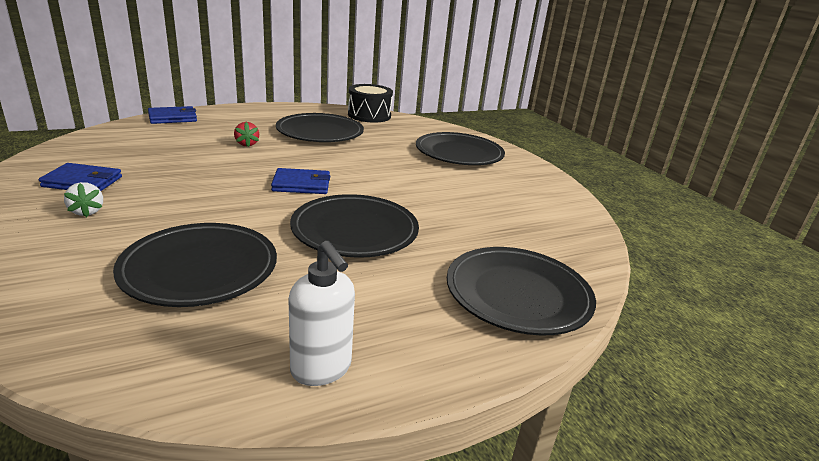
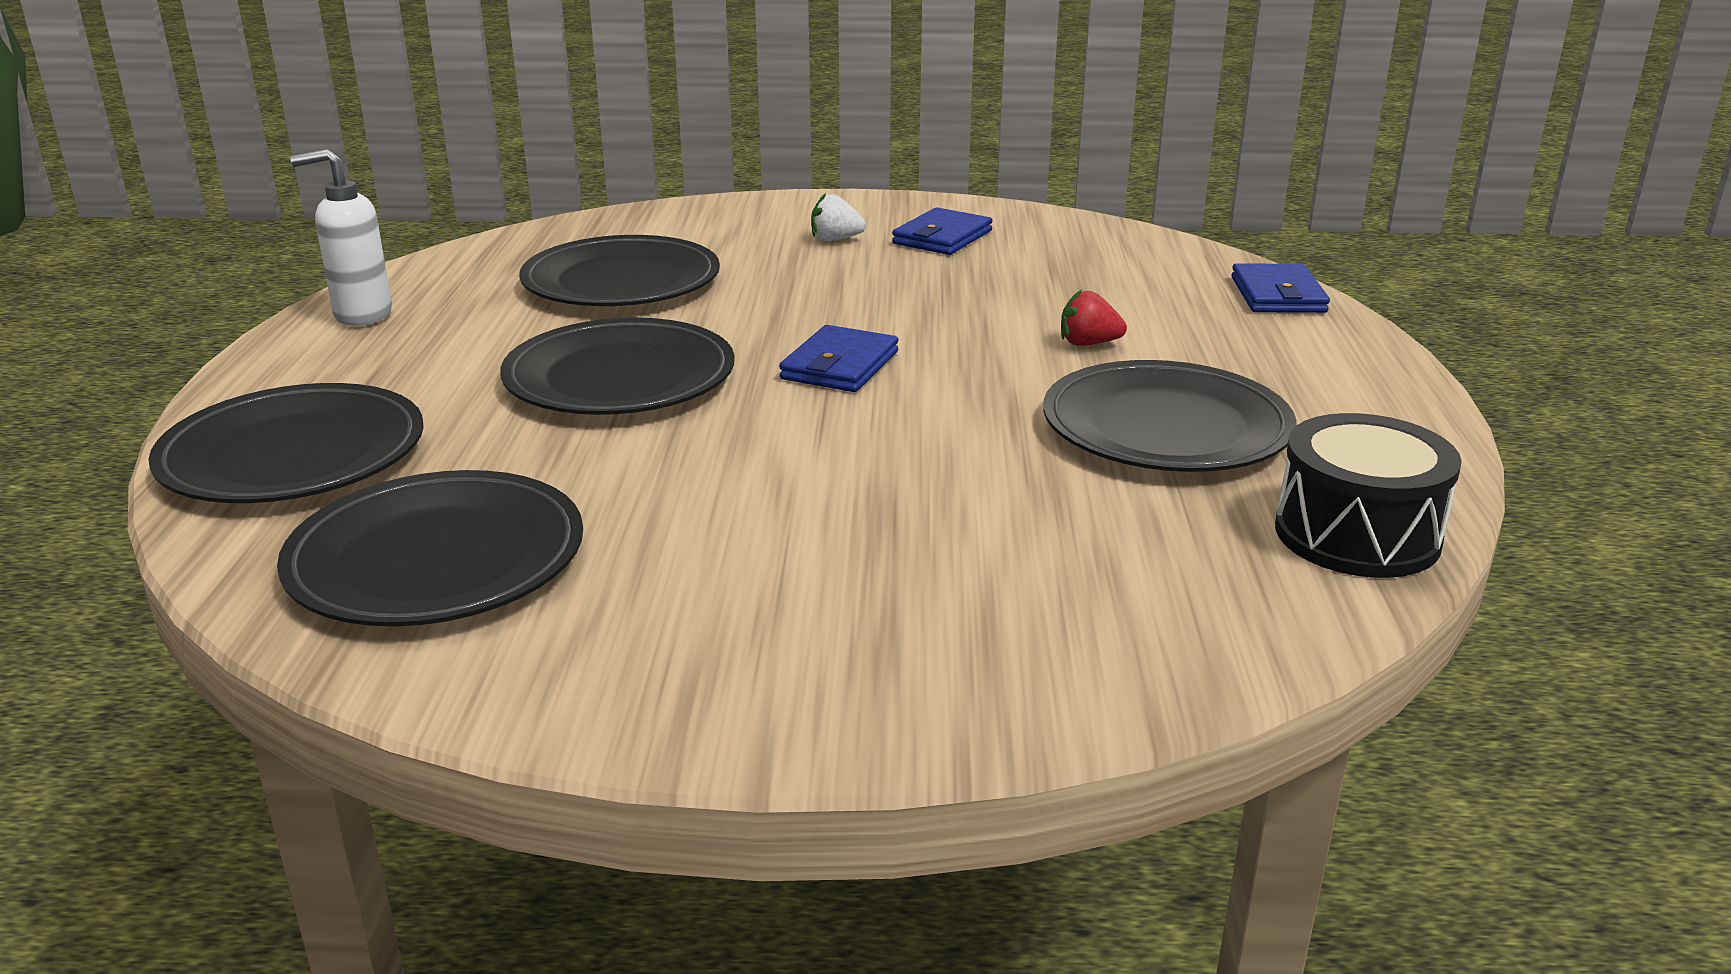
camera: 120 degrees right, 0 degrees up
(459, 154) = (934, 605): black plate -> black plate (437, 560)

